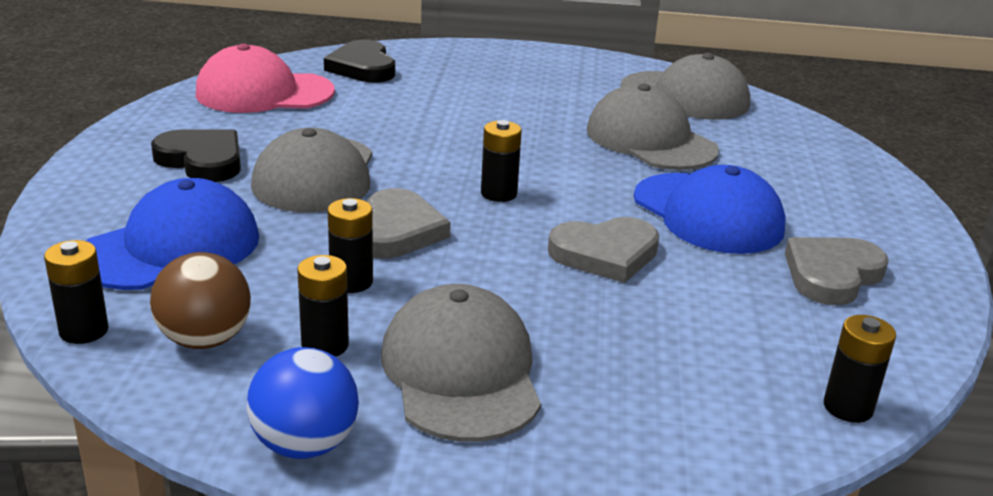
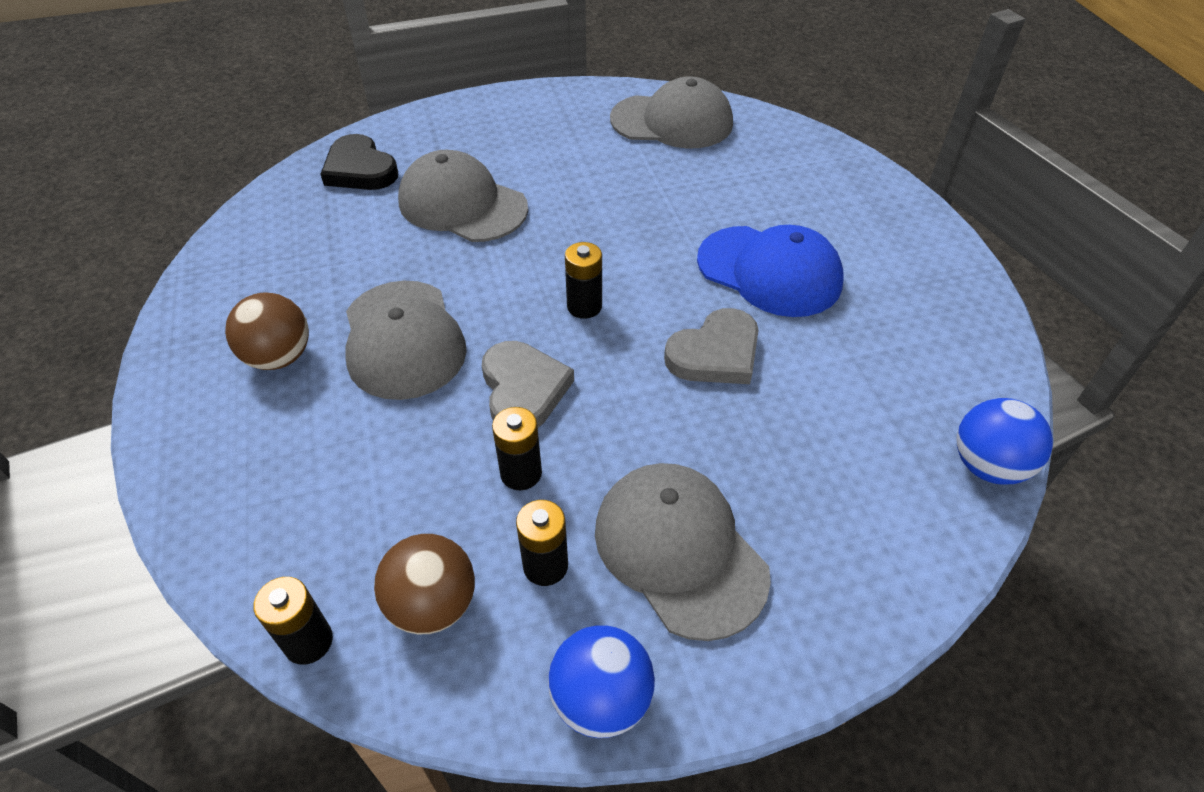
camera: 20 degrees left, 20 degrees up
(171, 247) = (324, 492): blue cap -> none
(202, 160) = (279, 357): black heart -> brown ball
(264, 93) = (283, 237): pink cap -> none
(650, 140) = (674, 190): grey cap -> grey cap (462, 204)
(832, 275) = (900, 313): grey heart -> none
(848, 407) = (987, 465): black battery -> blue ball

